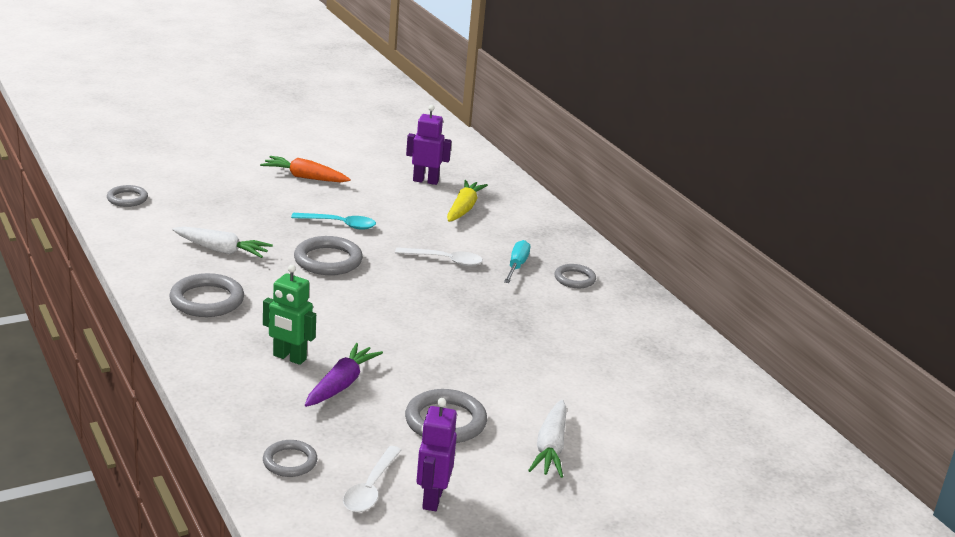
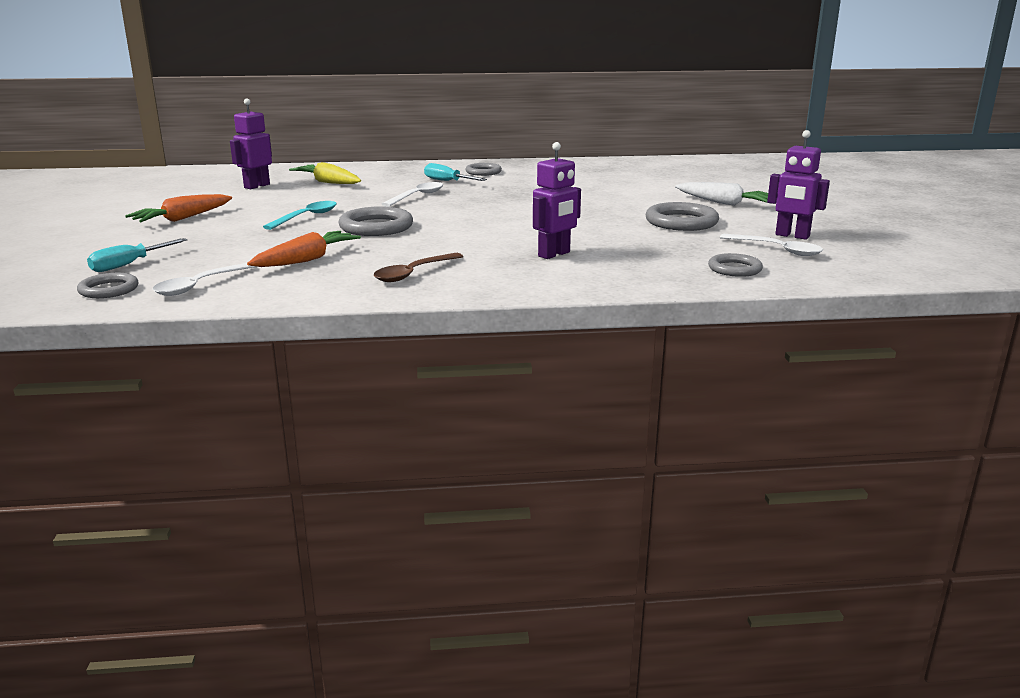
camera: 65 degrees left, 5 degrees down
(147, 226) = (200, 285): none -> white spoon
(181, 190) = (129, 264): none -> turquoise screwdriver
(207, 300) = (413, 273): grey ring -> brown spoon
(222, 250) = (307, 260): white carrot -> orange carrot
(289, 358) = (554, 254): green robot -> purple robot
(341, 384) = (610, 243): purple carrot -> none

